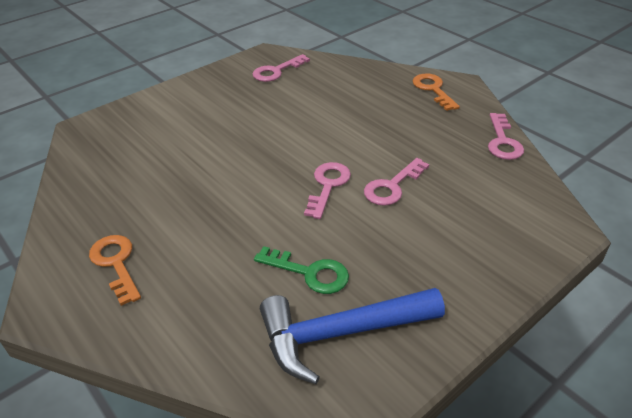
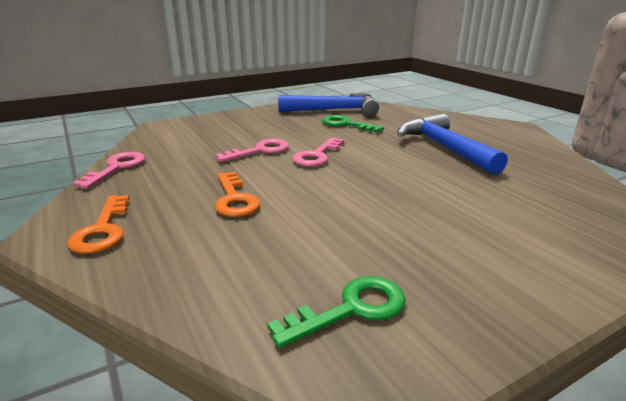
camera: 170 degrees left, 15 degrees down
(116, 263) = (485, 136): orange key -> orange key (234, 199)
(184, 223) = (443, 147): none -> blue hammer
(276, 71) = (351, 309): pink key -> green key

